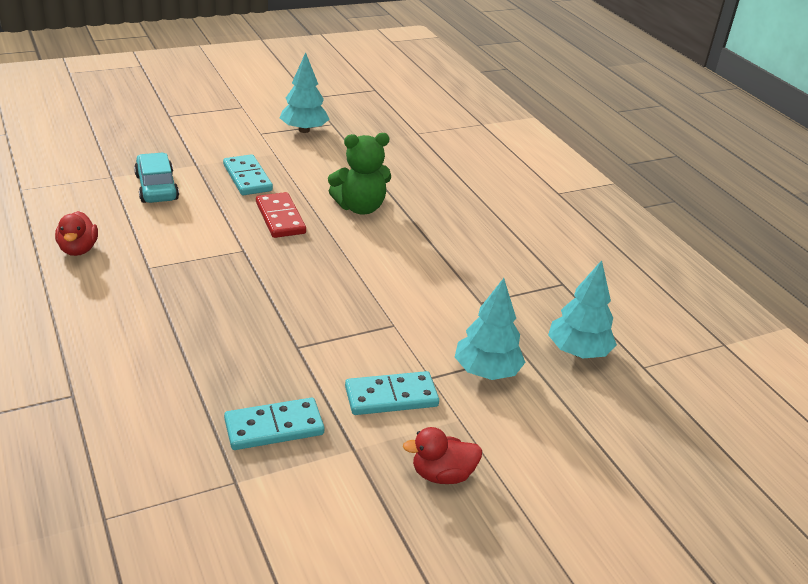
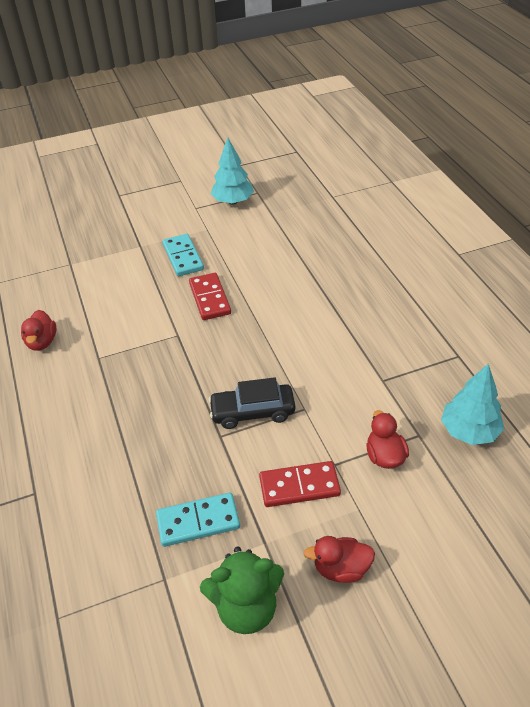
camera: 10 degrees right, 10 degrees up
(157, 187) = (107, 273): turquoise car -> none
(334, 325) = (252, 412): none -> black car
(360, 207) = (279, 282): green teddy bear -> green teddy bear (246, 608)
(391, 396) = (299, 486): turquoise domino -> red domino
(486, 371) = (385, 456): turquoise tree -> red duck

